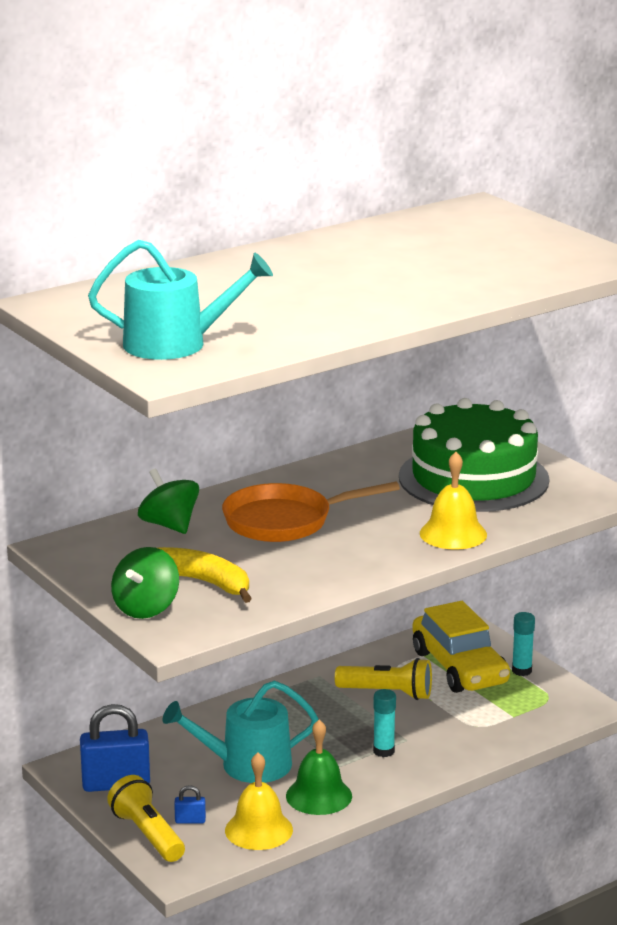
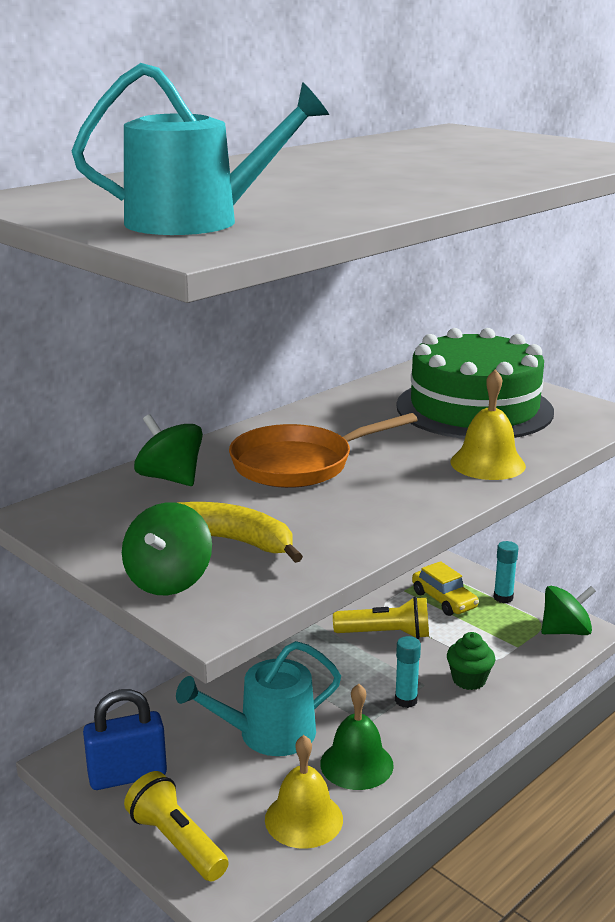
camera: 10 degrees left, 0 degrees up
(190, 820) = (222, 816): blue padlock -> none
(451, 740) = (469, 680): none -> green cupcake
(460, 667) = (444, 600): yellow car -> yellow car, size x0.59
(569, 707) = (565, 631): none -> green spinning top

